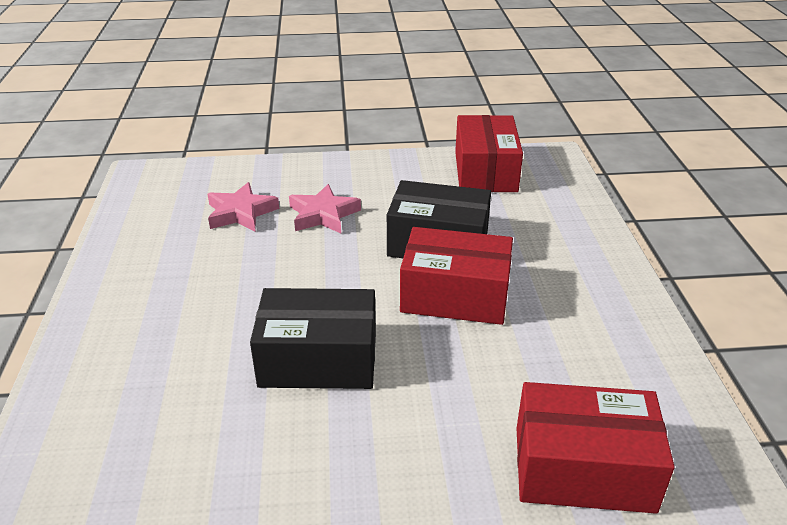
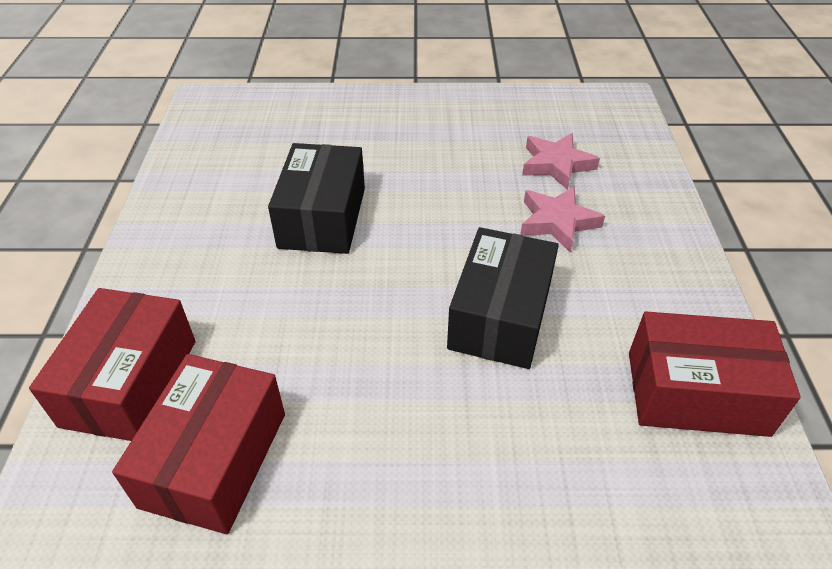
camera: 95 degrees right, 10 degrees up
(455, 295) = (397, 320): red box -> red box (214, 459)

